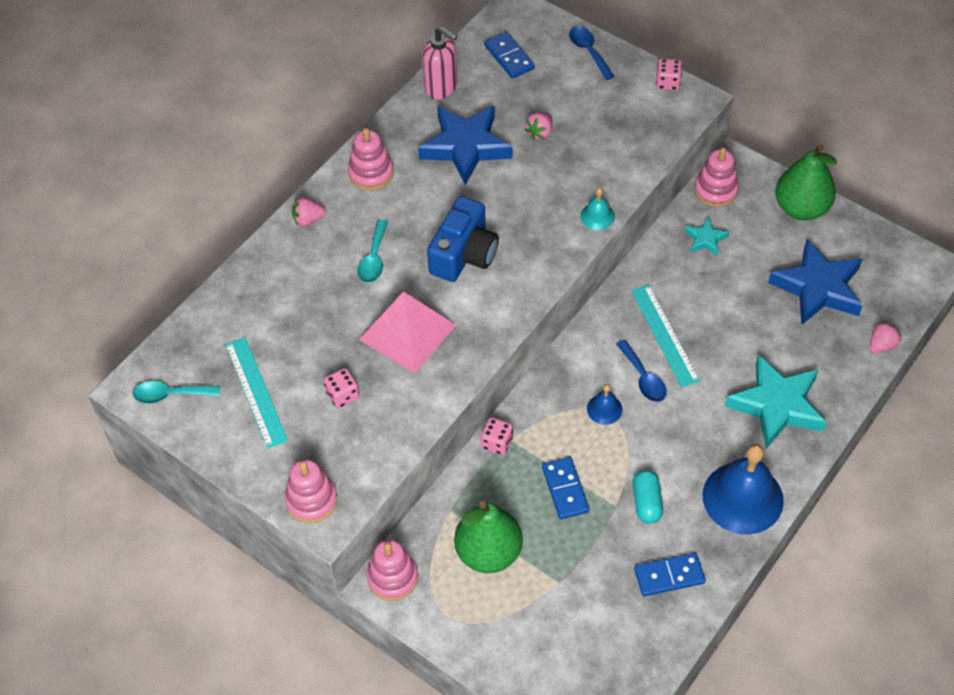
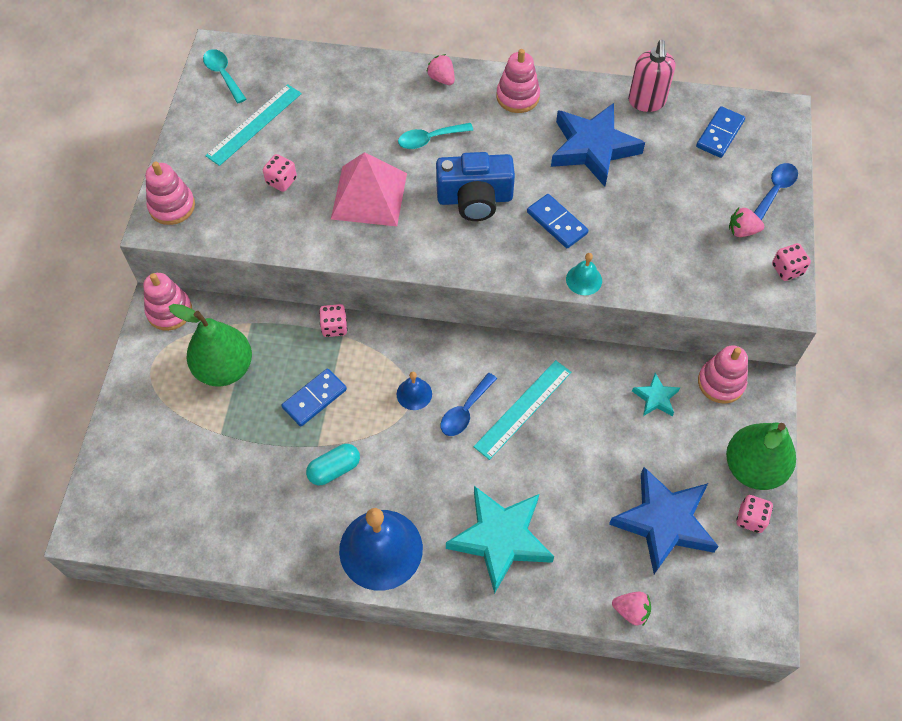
camera: 60 degrees right, 5 degrees up
(540, 132) = (649, 194): pink strawberry -> pink strawberry (742, 231)
(669, 576) = (267, 519): blue domino -> blue domino (557, 223)
(842, 231) = (750, 518): none -> pink dice

